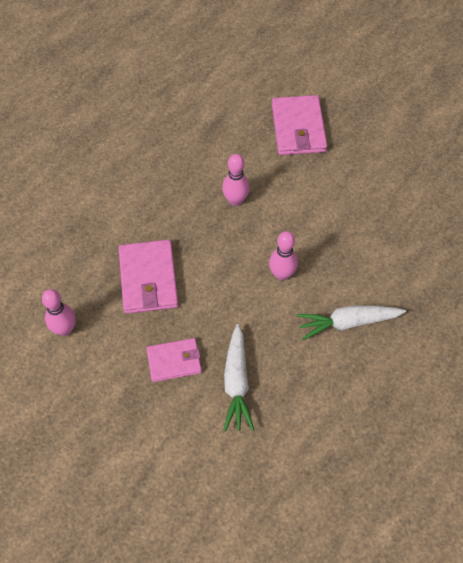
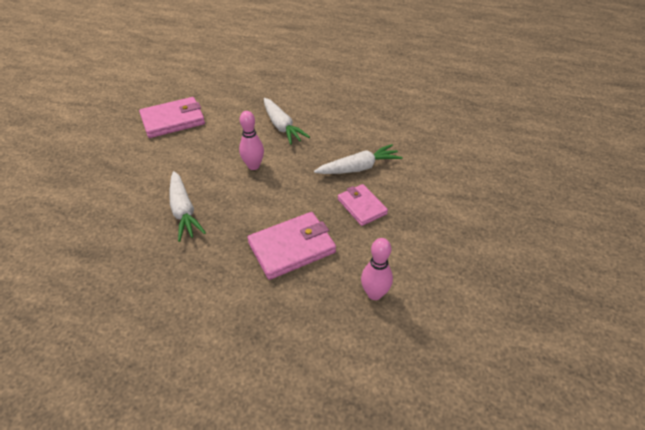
camera: 110 degrees left, 15 degrees down
(235, 200) = (184, 211): pink bowling pin -> white carrot
(298, 128) = (87, 190): pink wallet -> pink wallet (173, 120)

